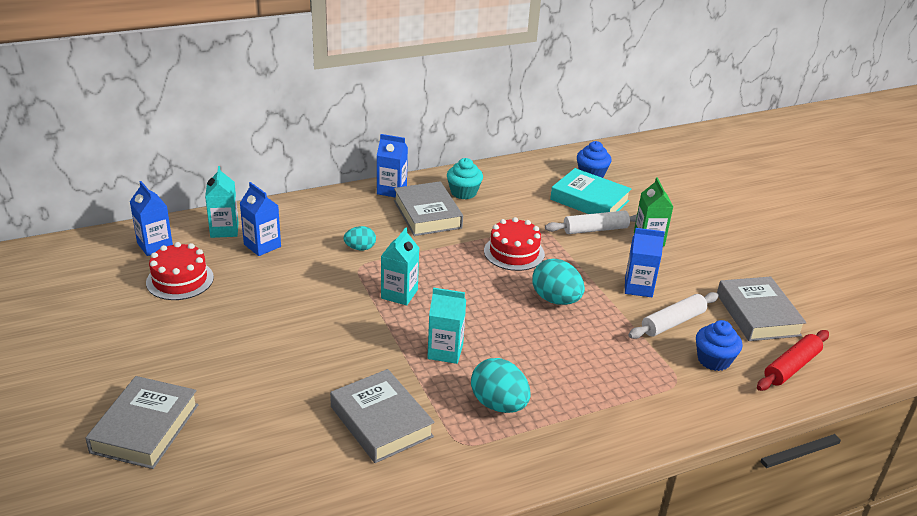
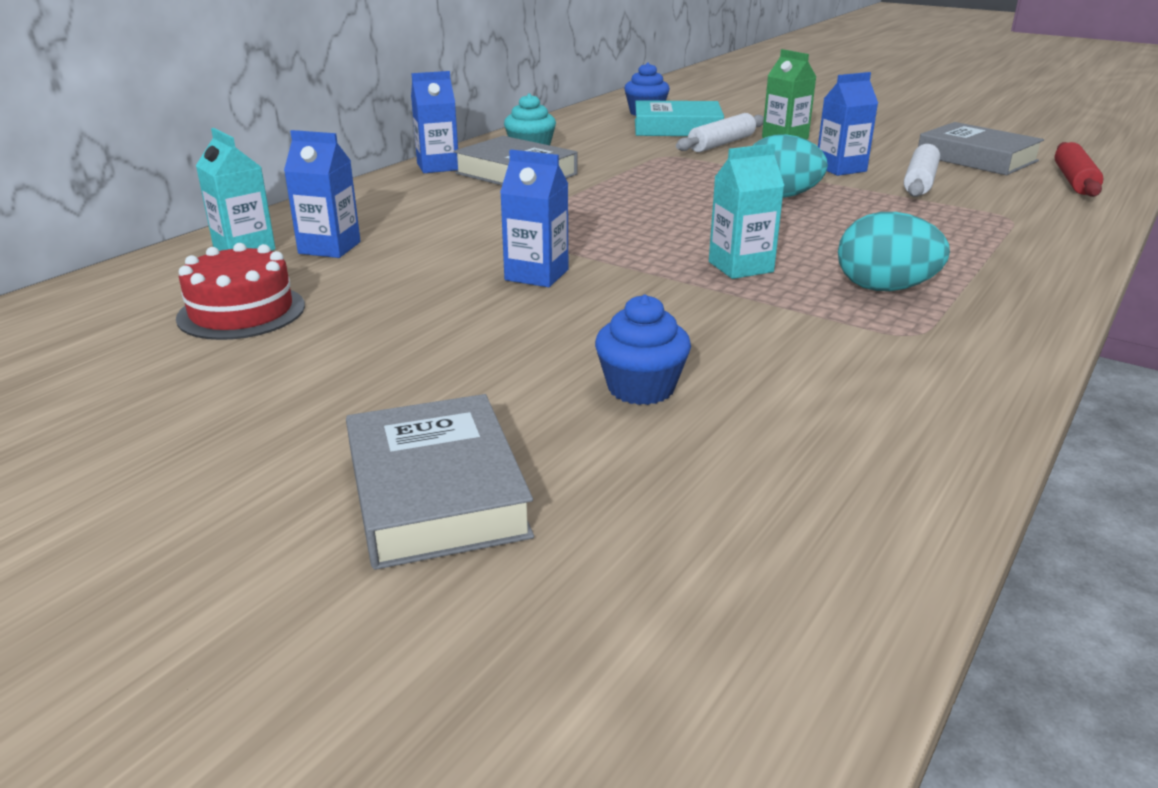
camera: 30 degrees left, 5 degrees down
(155, 245) = (142, 291): blue carton -> blue carton (536, 275)
(360, 248) = (477, 217): turquoise egg -> none
(381, 421) = (783, 350): grey book -> none
(399, 294) = (596, 239): turquoise carton -> none
(514, 252) = (669, 177): red cake -> none
(713, 360) = (1006, 194): blue cupcake -> blue cupcake (641, 388)

